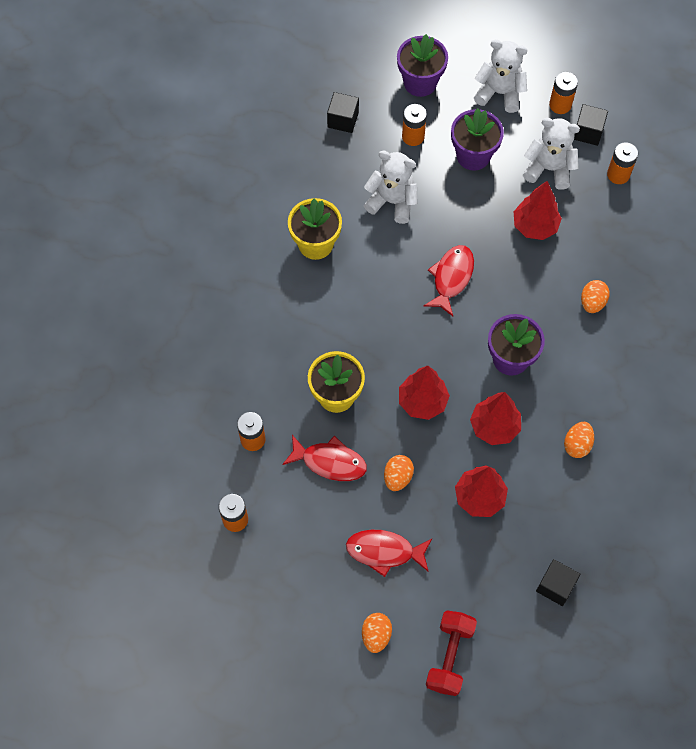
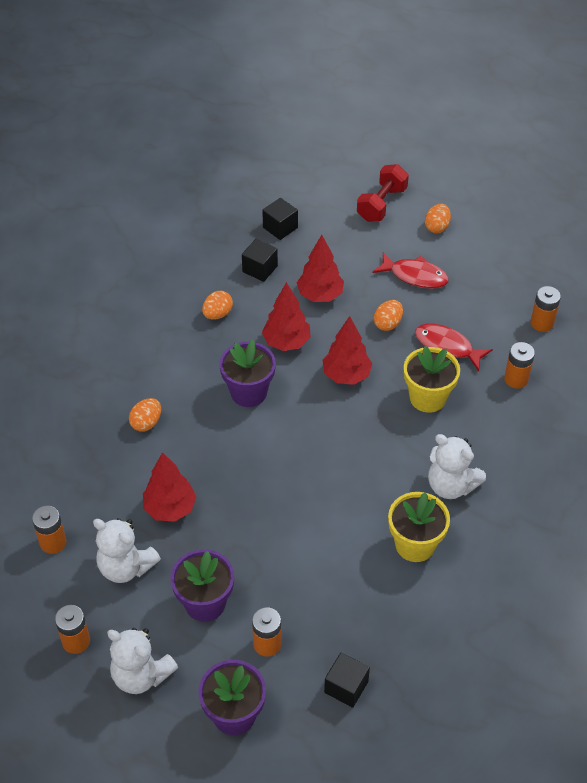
camera: 165 degrees left, 15 degrees down
(392, 201) = (316, 571): white teddy bear -> white teddy bear (451, 485)
(451, 278) = (279, 477): red fish -> none
(588, 132) = (60, 599): black cube -> black cube (260, 269)

